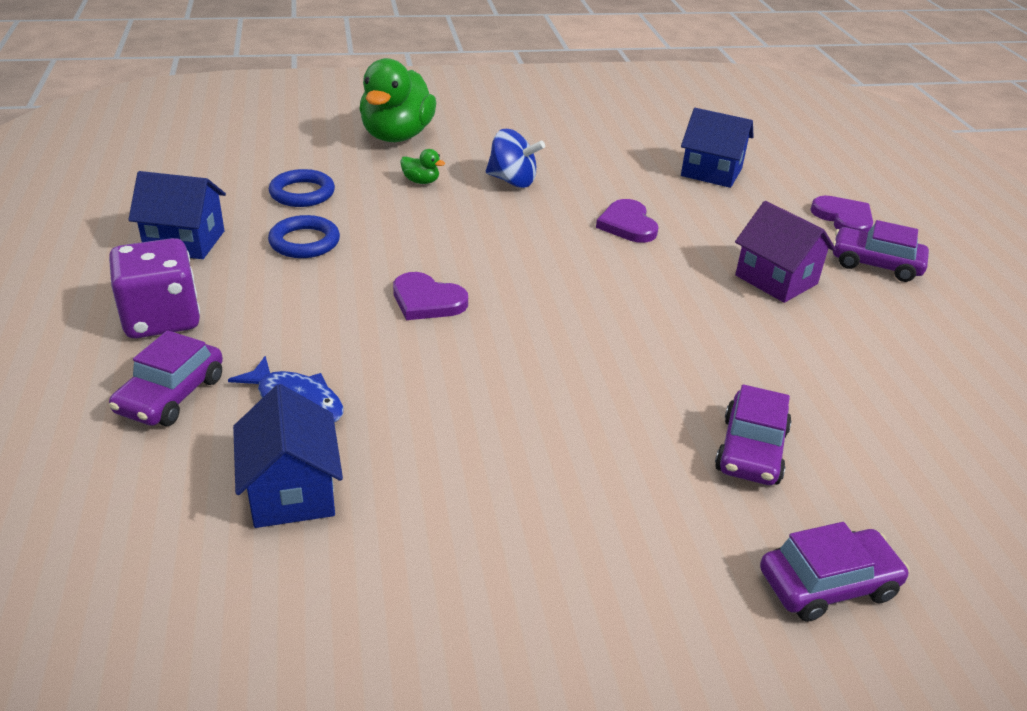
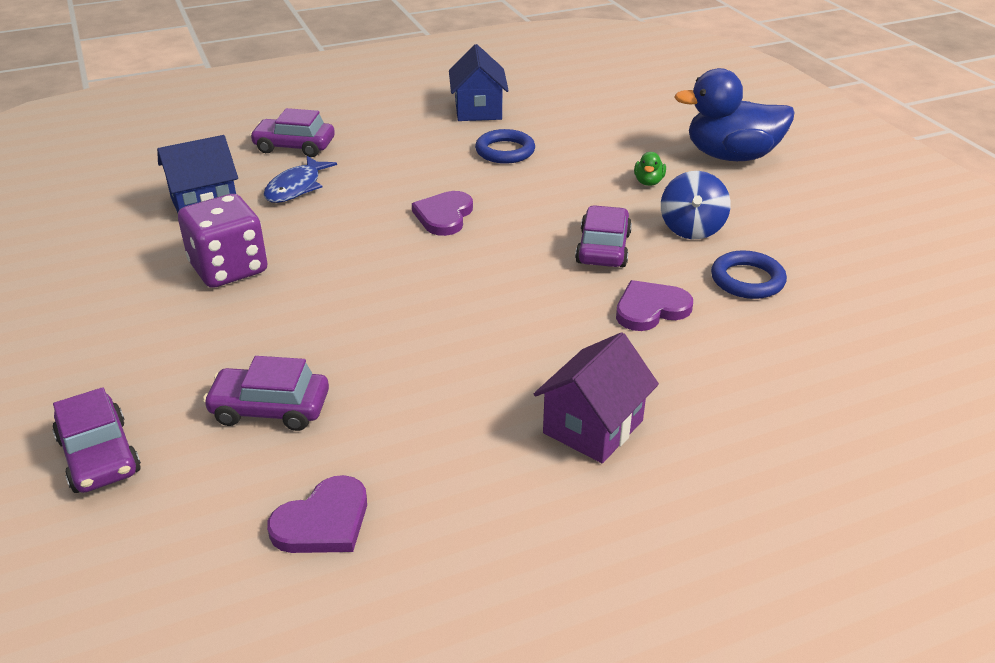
camera: 80 degrees right, 0 degrees up
(161, 318) = (377, 125): purple dice -> purple dice (229, 268)
(302, 193) = (583, 135): blue ring -> blue ring (747, 280)
(397, 136) = (731, 156): green duck -> blue duck
(711, 172) = (843, 366): blue house -> none
(843, 218) = (807, 498): purple heart -> purple heart (323, 521)
(875, 264) = (689, 526): purple car -> purple car (603, 248)

